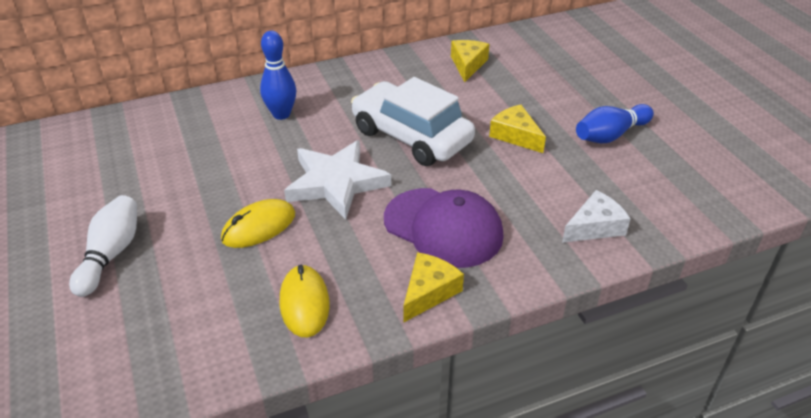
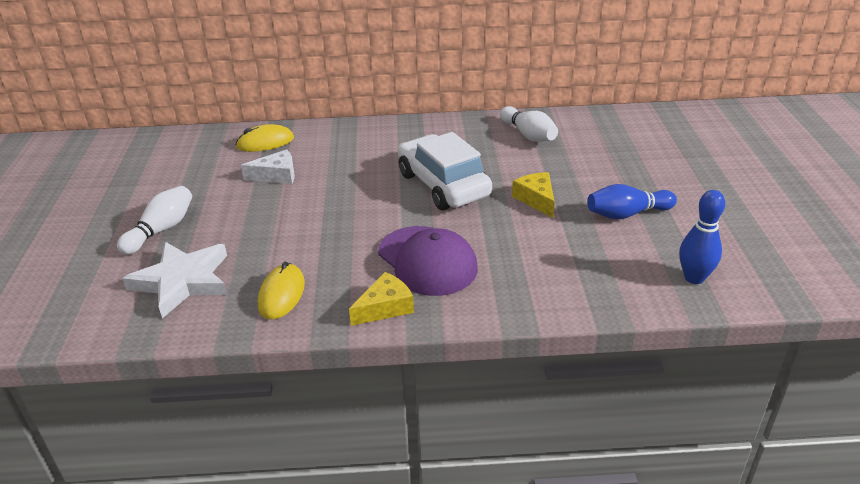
camera: 20 degrees right, 5 degrees down
(259, 227) = (279, 231): yellow mouse -> yellow mouse (265, 142)
(281, 114) = (345, 150): blue bowling pin -> blue bowling pin (694, 278)
(336, 183) = (359, 210): white star -> white star (182, 281)
(468, 65) = (528, 135): yellow cheese -> white bowling pin
(595, 227) = (563, 286): white cheese -> white cheese (276, 175)

